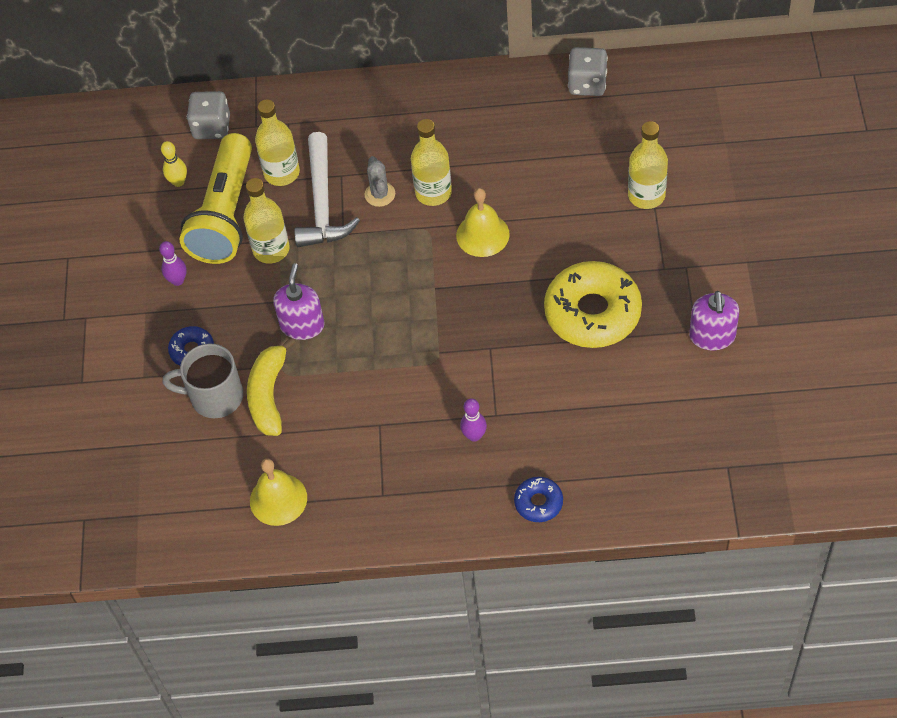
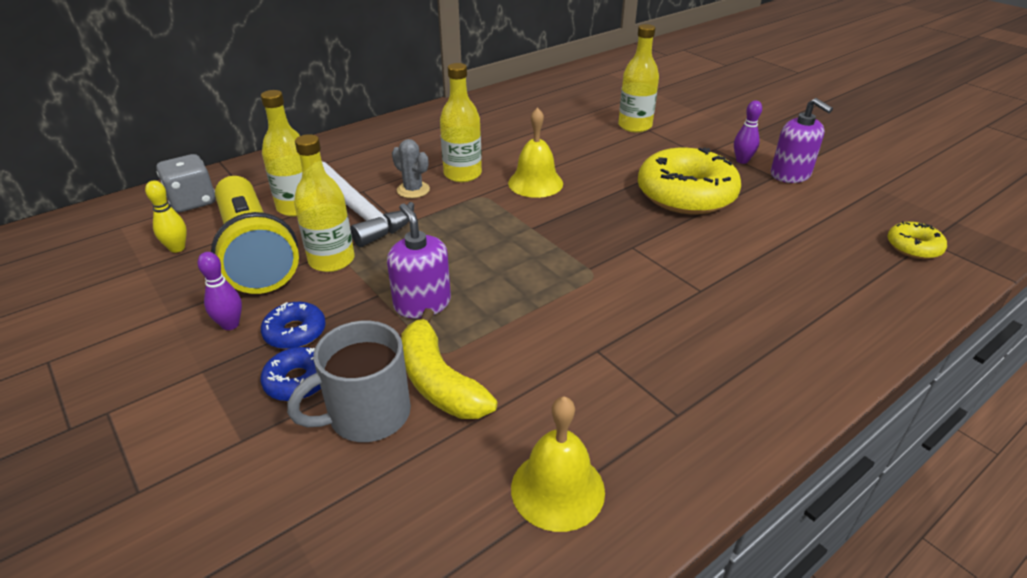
camera: 40 degrees left, 20 degrees down
(474, 436) = (703, 314): purple bowling pin -> purple bowling pin (742, 160)
(538, 502) = (834, 339): blue donut -> blue donut (295, 332)
(587, 84) = (520, 93): grey dice -> none
(706, 465) = (913, 247): none -> yellow donut

